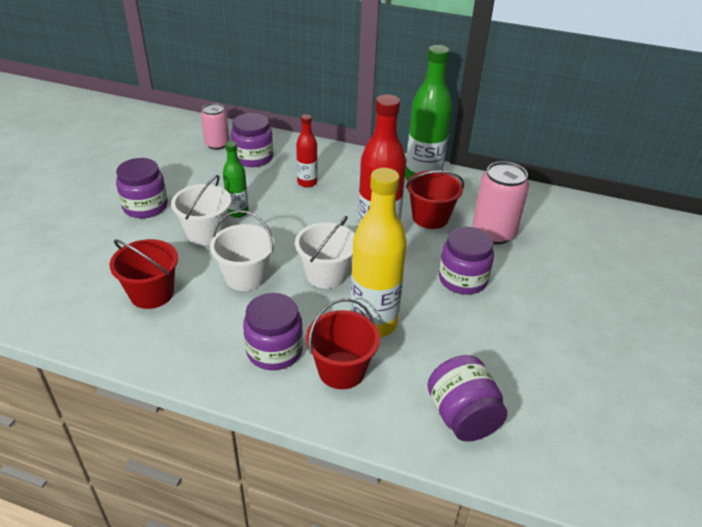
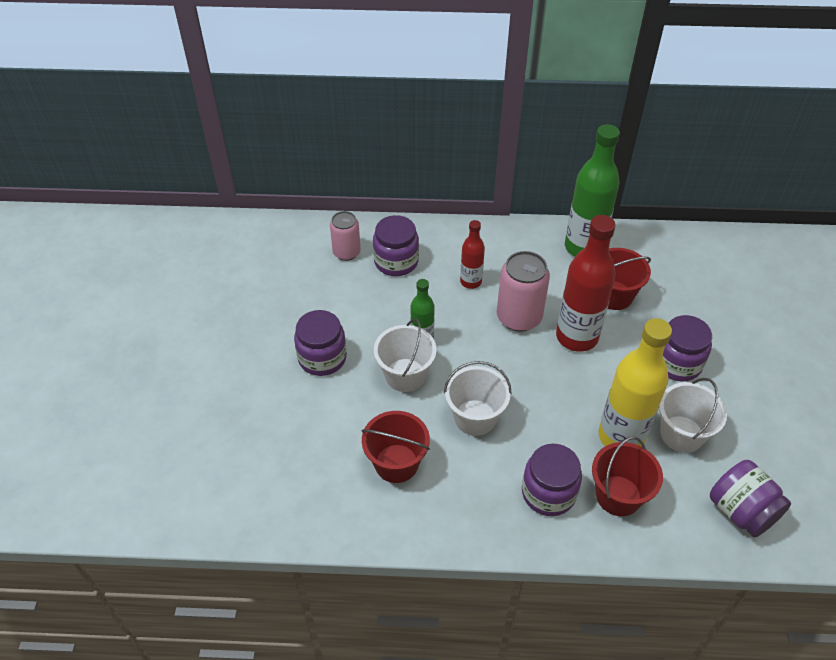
camera: 15 degrees left, 10 degrees up
(326, 274) = (550, 393): white bucket -> white bucket (681, 434)
(493, 233) = (681, 299): pink can -> pink can (519, 317)

